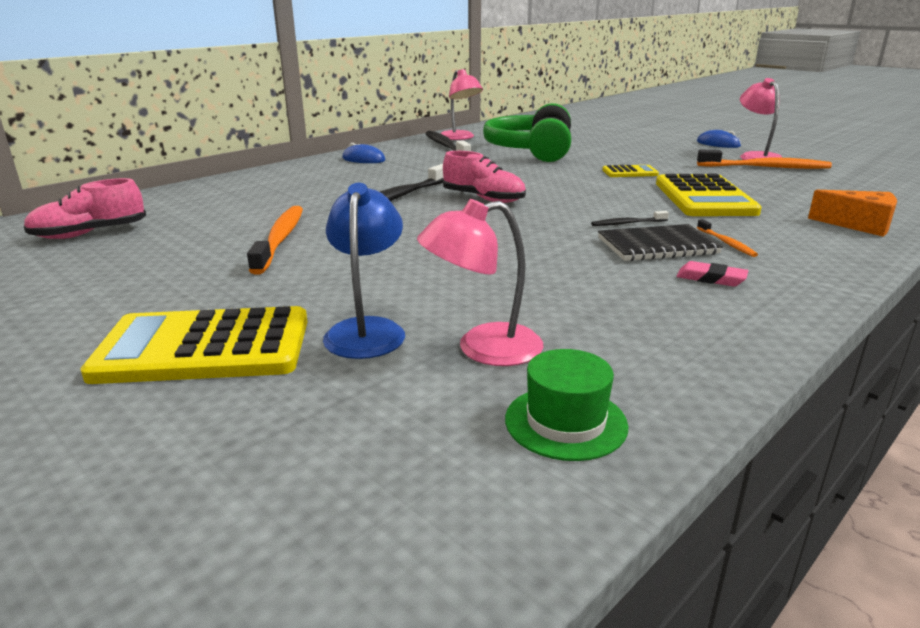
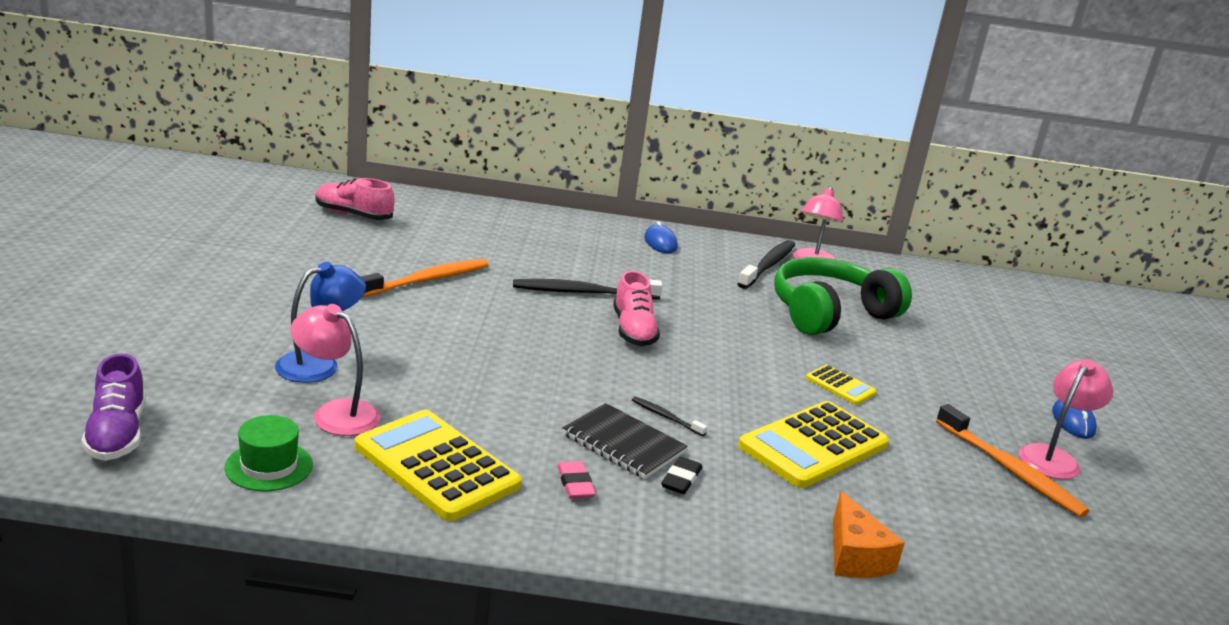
camera: 45 degrees right, 0 degrees up
(204, 348) = (243, 322): yellow calculator -> yellow calculator (436, 466)
(364, 532) = (117, 434): none -> purple shoe
(726, 243) = (681, 479): orange toothbrush -> black eraser

